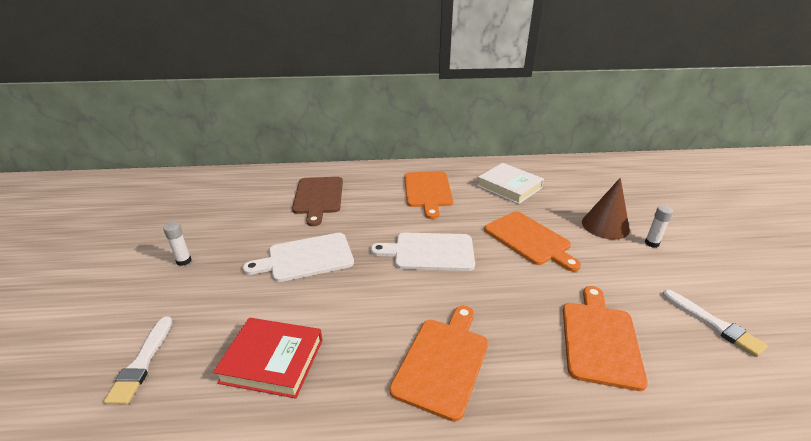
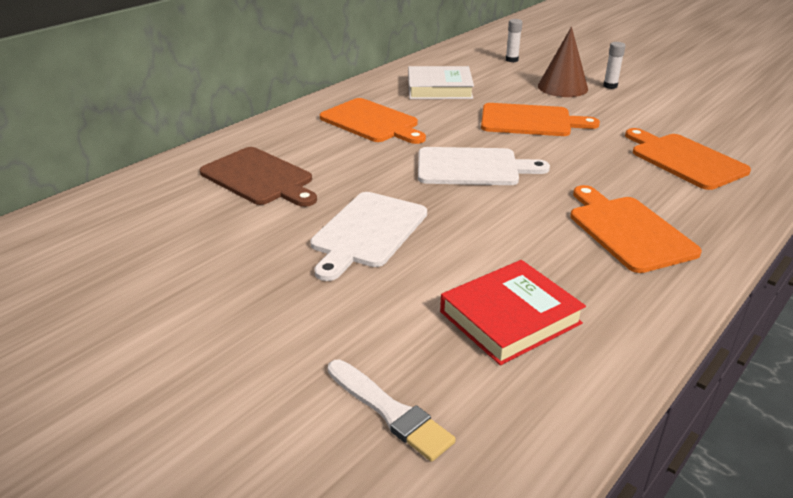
camera: 45 degrees left, 0 degrees up
(184, 261) = (221, 315): white glue stick -> white glue stick (511, 60)
(430, 252) = (472, 167): white cutting board -> white cutting board turned 135 degrees counterclockwise
(714, 324) = (719, 118): white brush -> none

